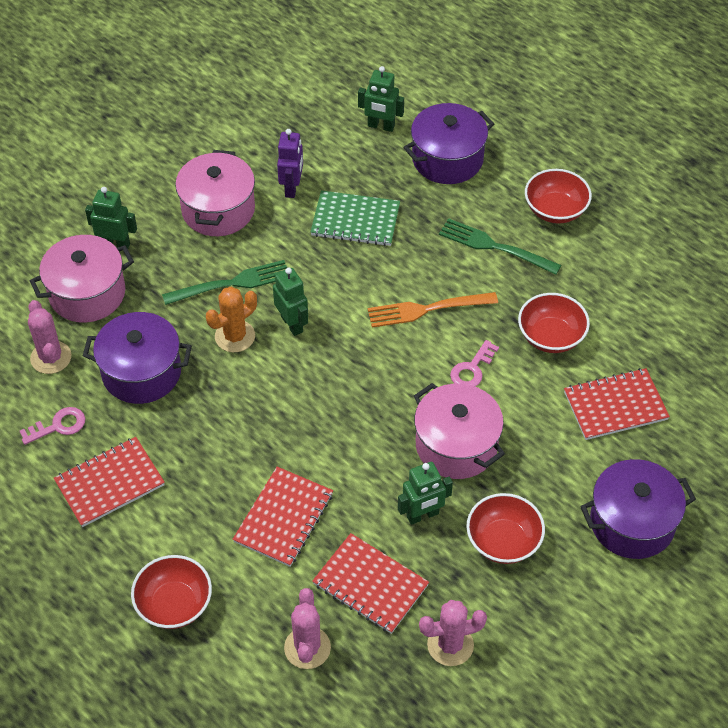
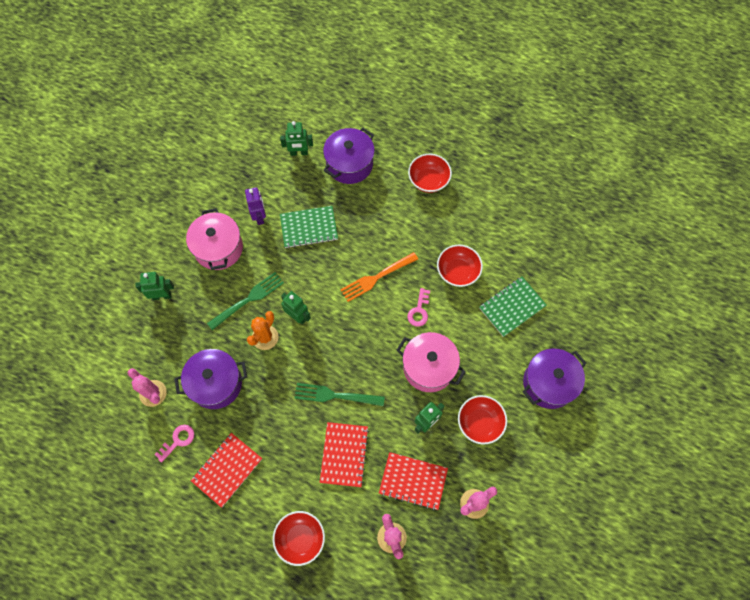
camera: 20 degrees left, 15 degrees up
(87, 293) = (158, 338): pink pot -> none
(495, 247) = (401, 219): green fork -> green fork (335, 395)
(615, 406) = (512, 307): red notebook -> green notebook

